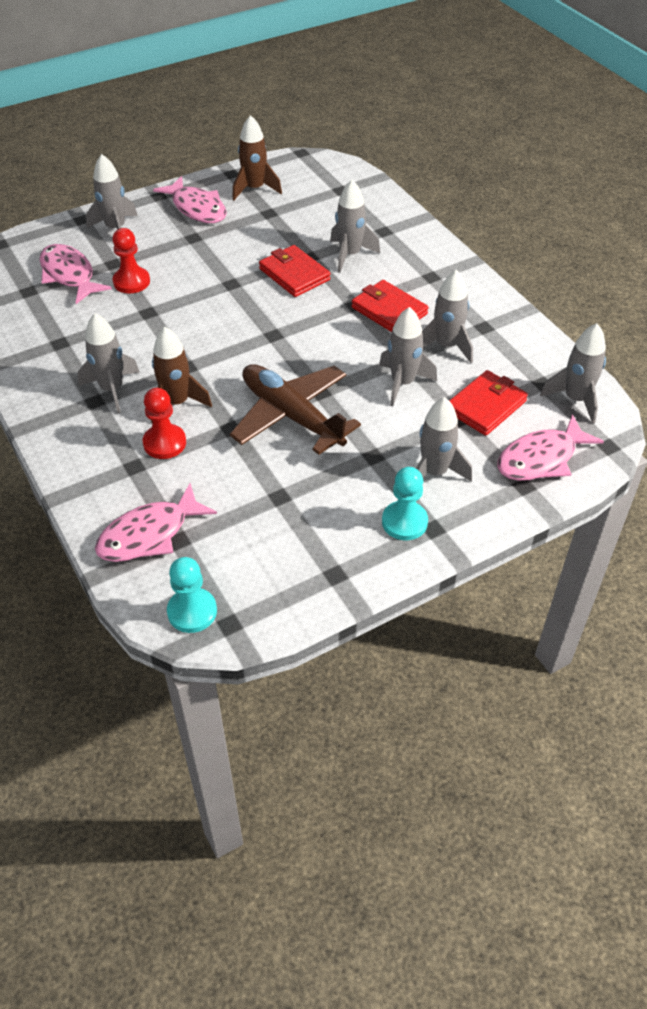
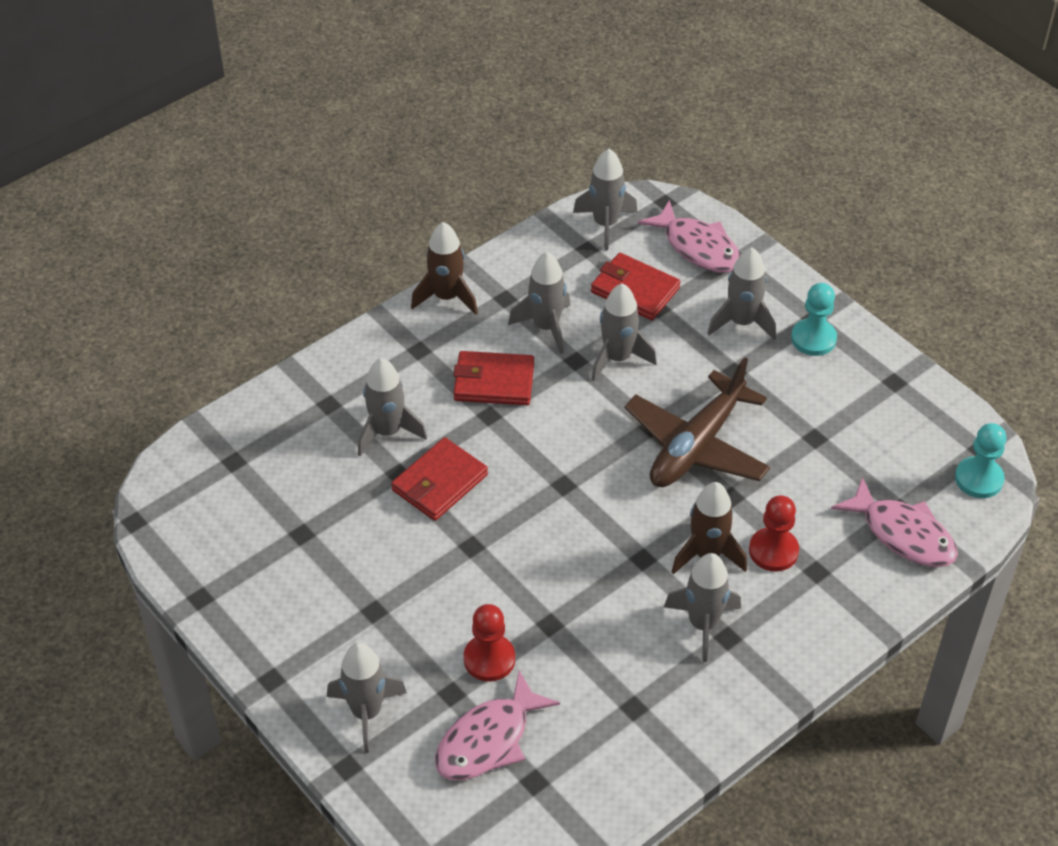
camera: 100 degrees left, 0 degrees up
(197, 208) = (301, 621): pink fish -> none
(254, 189) = (241, 561): brown rocket -> brown rocket (446, 297)
(389, 311) = (494, 382): red wallet -> red wallet turned 60 degrees clockwise

